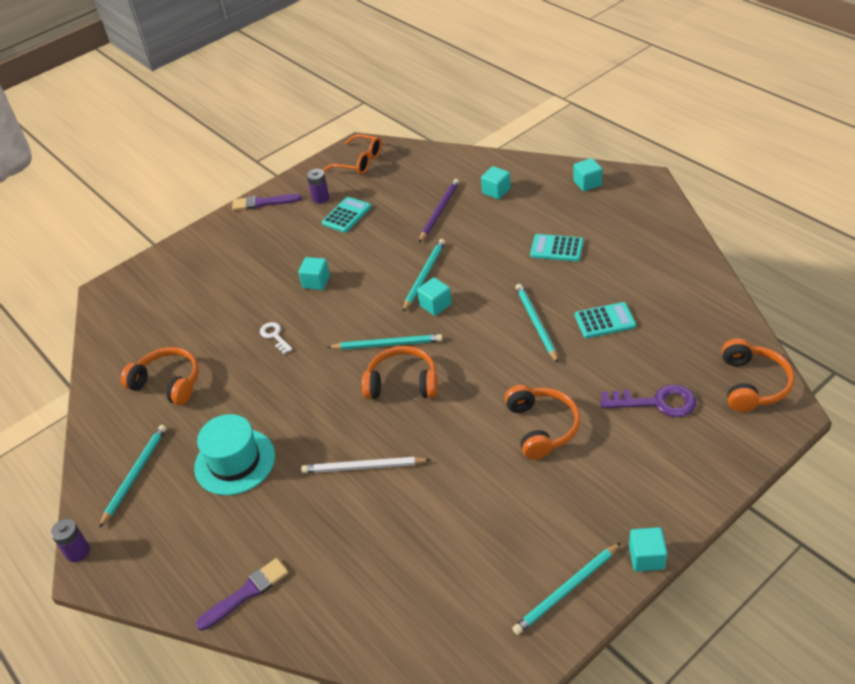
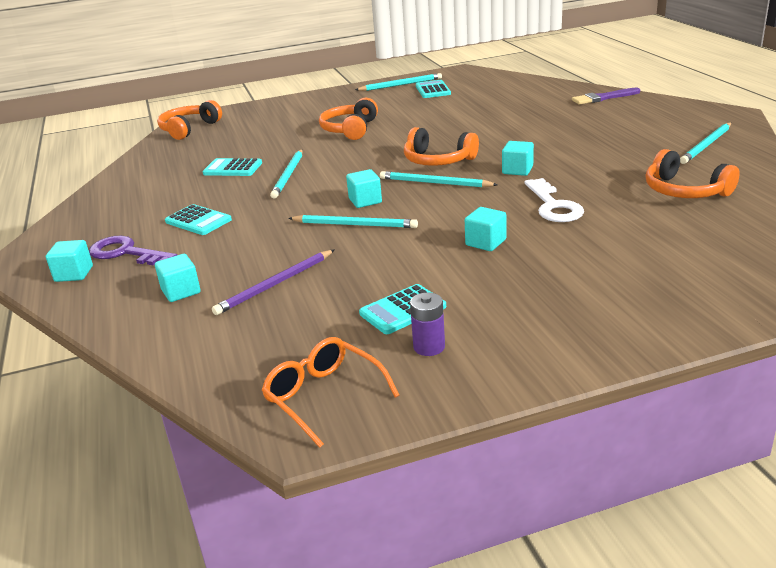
camera: 160 degrees left, 15 degrees down
(78, 552) = (747, 120): purple battery -> none
(235, 461) = (608, 141): turquoise hat -> none
(263, 203) = (533, 366): purple brush -> none
(274, 336) = (553, 206): white key -> white key, size x1.70
(363, 467) = (498, 129): white pencil -> none
(424, 275) = (355, 225): turquoise pencil -> turquoise pencil turned 120 degrees counterclockwise
(503, 577) = (433, 90): none -> turquoise calculator
(646, 557) = (346, 88): turquoise cube -> turquoise cube (517, 170)
(657, 402) = (259, 130): purple key -> purple key (126, 253)

